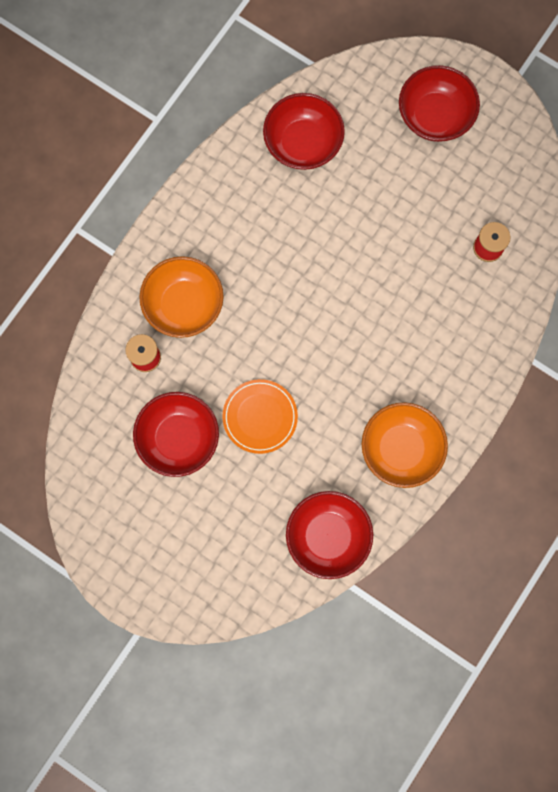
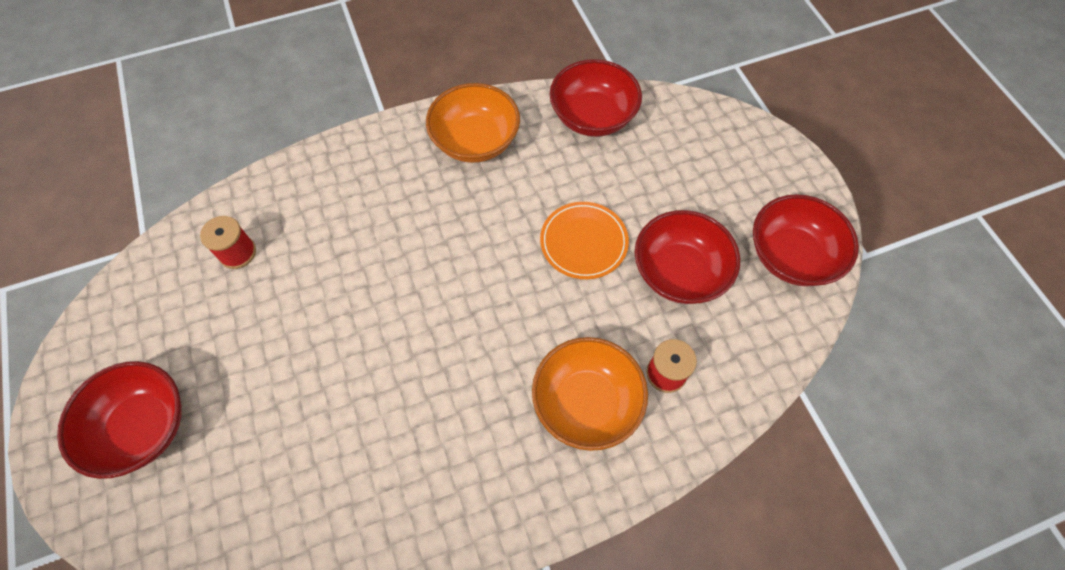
camera: 145 degrees left, 15 degrees down
(303, 143) = (308, 504): red bowl -> red bowl (791, 256)

